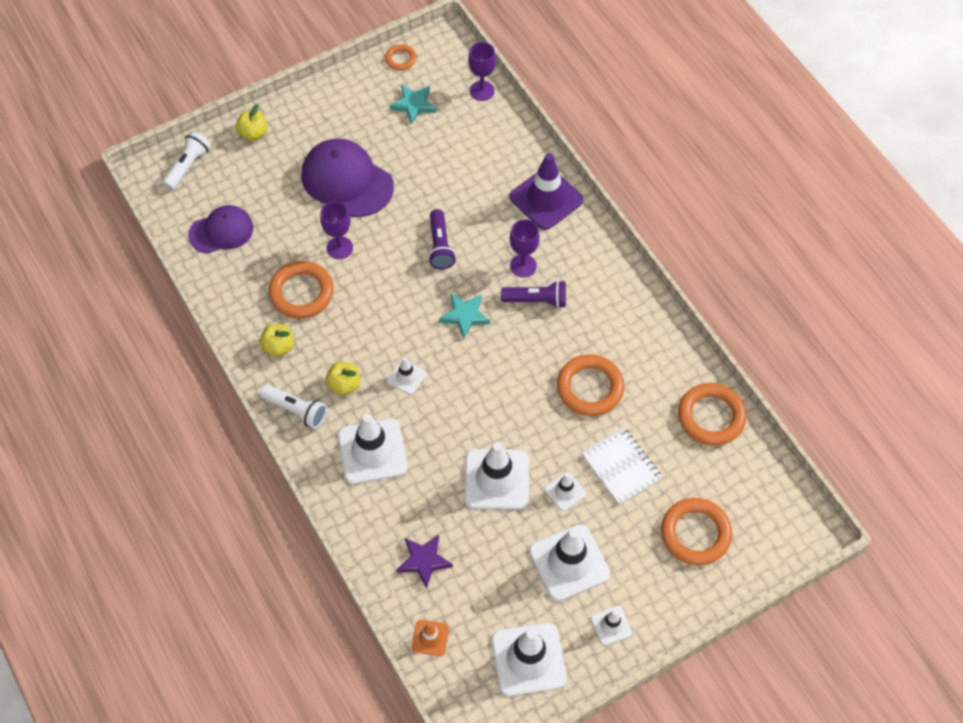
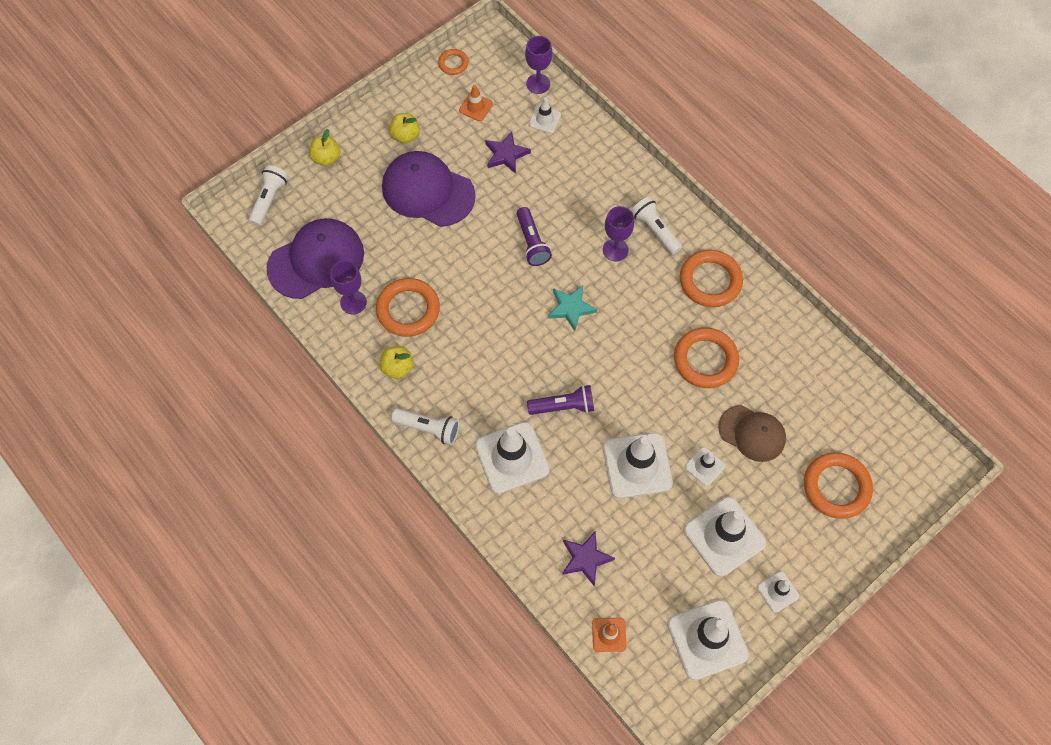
camera: 10 degrees left, 5 degrees up
(221, 231) = (316, 260): purple cap -> purple cap, size x1.55
(339, 248) = (435, 259): purple goblet -> purple goblet (353, 302)
(344, 385) = (470, 395): yellow apple -> yellow apple (405, 136)
(406, 377) = (528, 378): white traffic cone -> white traffic cone (544, 119)
(413, 105) = (476, 107): turquoise star -> orange traffic cone
(433, 156) = (506, 154): none -> purple star
(537, 300) = (636, 282): purple flashlight -> purple flashlight (563, 406)
(546, 199) = (622, 180): purple traffic cone -> none
(568, 252) = (655, 230): none -> white flashlight
(621, 467) = (752, 433): white notebook -> brown cap
(711, 416) = (825, 370): orange ring -> orange ring (710, 281)

